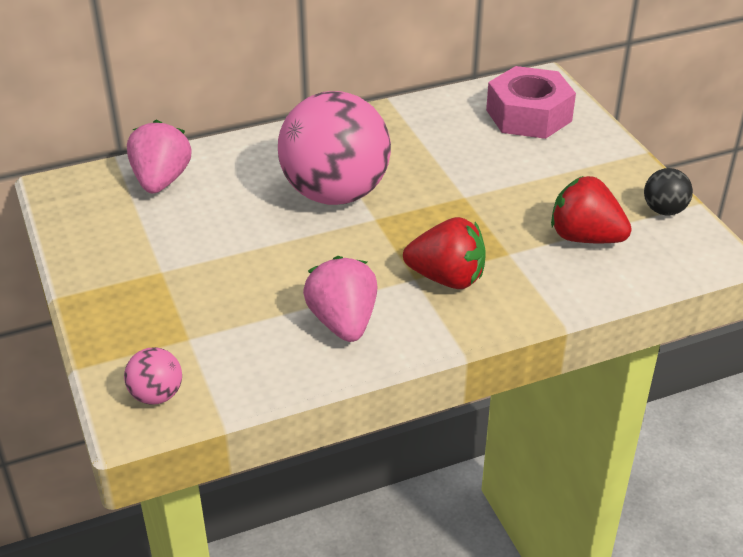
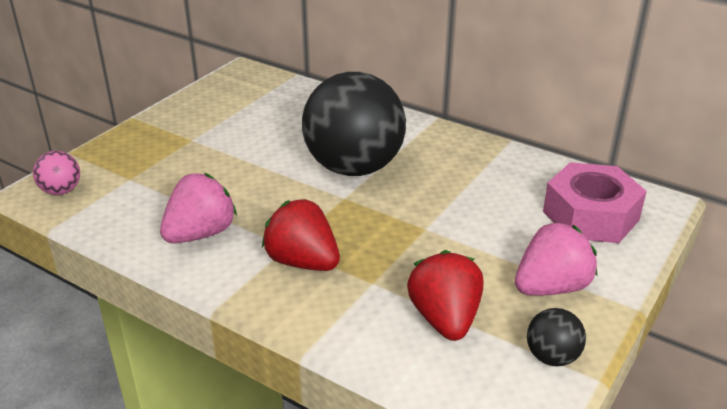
camera: 55 degrees right, 5 degrees down
(161, 181) = (288, 99): pink strawberry -> pink strawberry (551, 287)
(335, 194) = (354, 167): pink ball -> black ball
(447, 278) = (303, 262): red strawberry -> red strawberry turned 150 degrees clockwise

